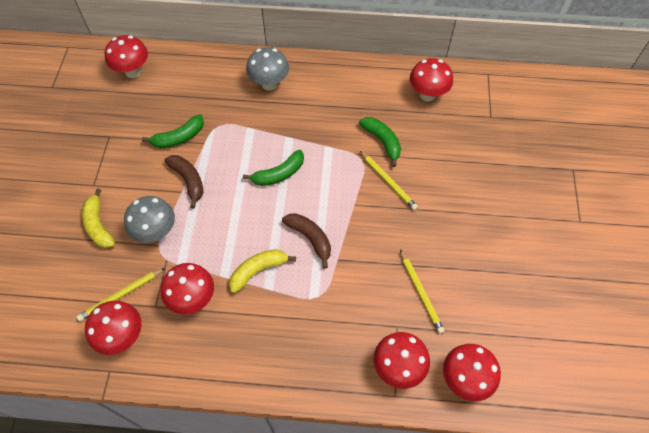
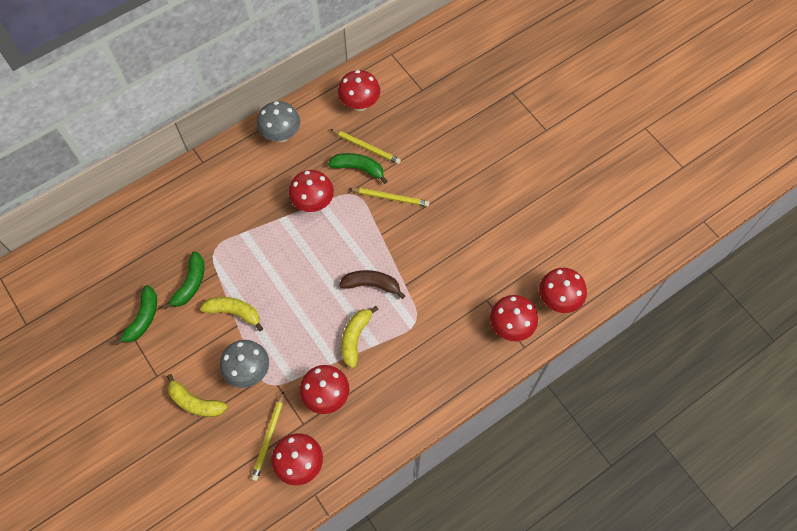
camera: 40 degrees left, 5 degrees up
(133, 72) = (89, 257): red mushroom -> red mushroom (313, 203)
(188, 181) = (234, 312): brown banana -> yellow banana
(269, 84) = (223, 183): grey mushroom -> grey mushroom (281, 135)
(279, 174) = (302, 253): green banana -> green banana (143, 318)
(420, 292) = (482, 263): yellow pencil -> yellow pencil (366, 147)

